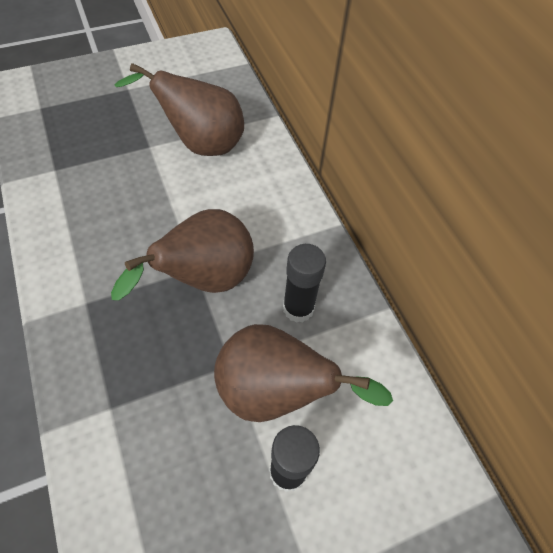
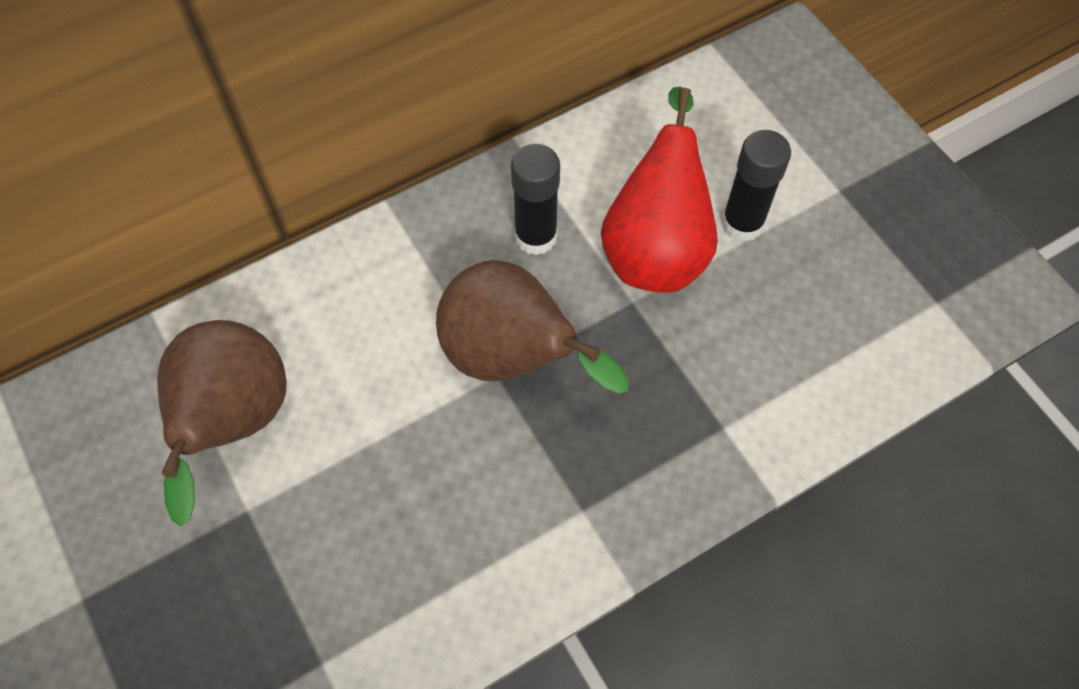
camera: 95 degrees left, 5 degrees up
(275, 392) = (656, 248): brown pear -> red pear

